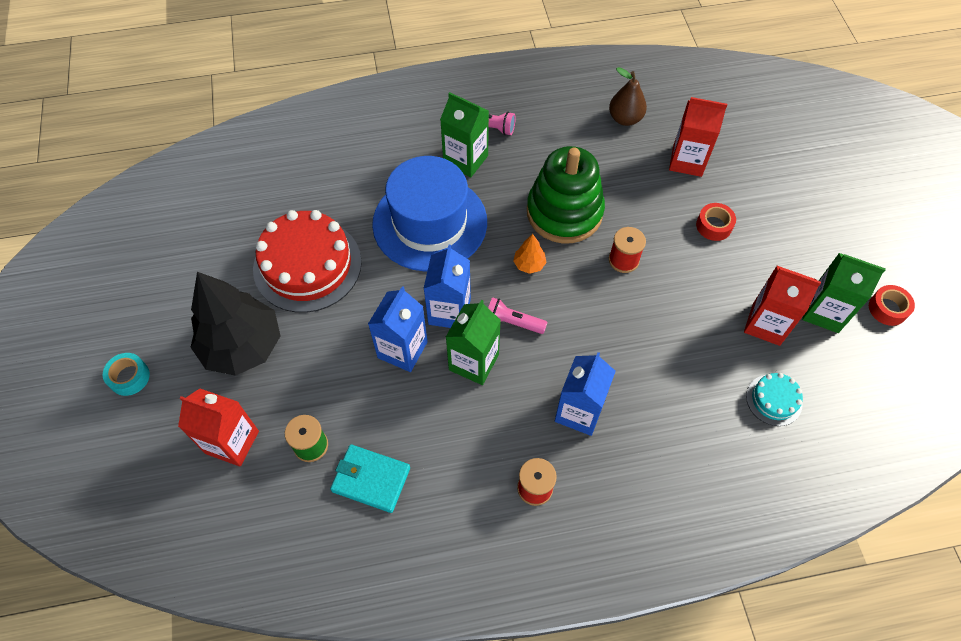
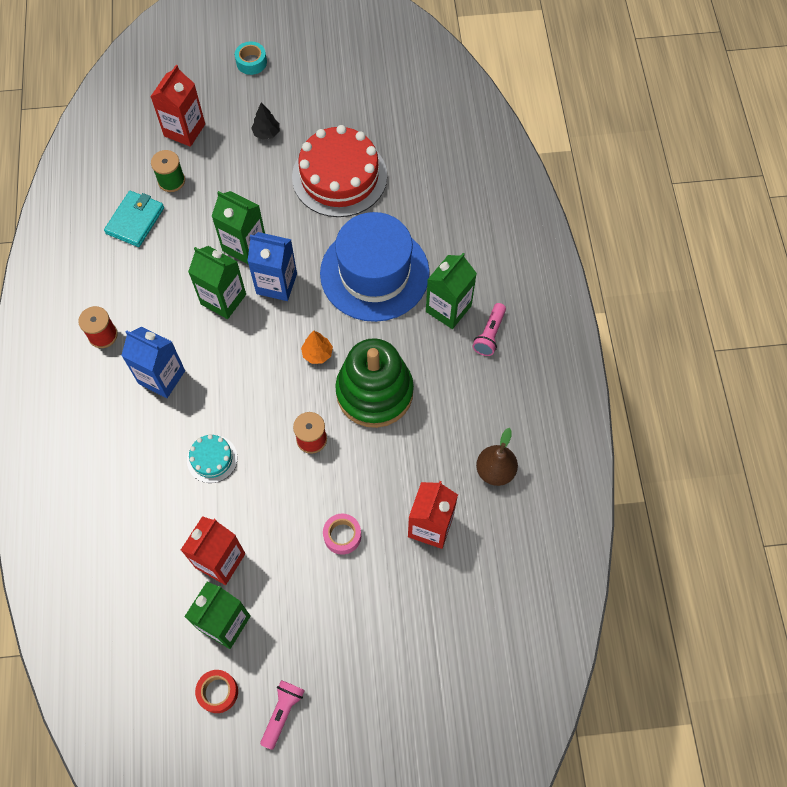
camera: 95 degrees right, 5 degrees up
(243, 346) = (266, 133): black tree -> black tree, size x0.40
(402, 350) = (244, 246): blue carton -> green carton
(512, 322) = (257, 333): pink flashlight -> pink flashlight (282, 713)
(714, 226) = (342, 536): red tape -> pink tape
(774, 400) = (141, 547): turquoise cake -> turquoise cake (212, 459)

